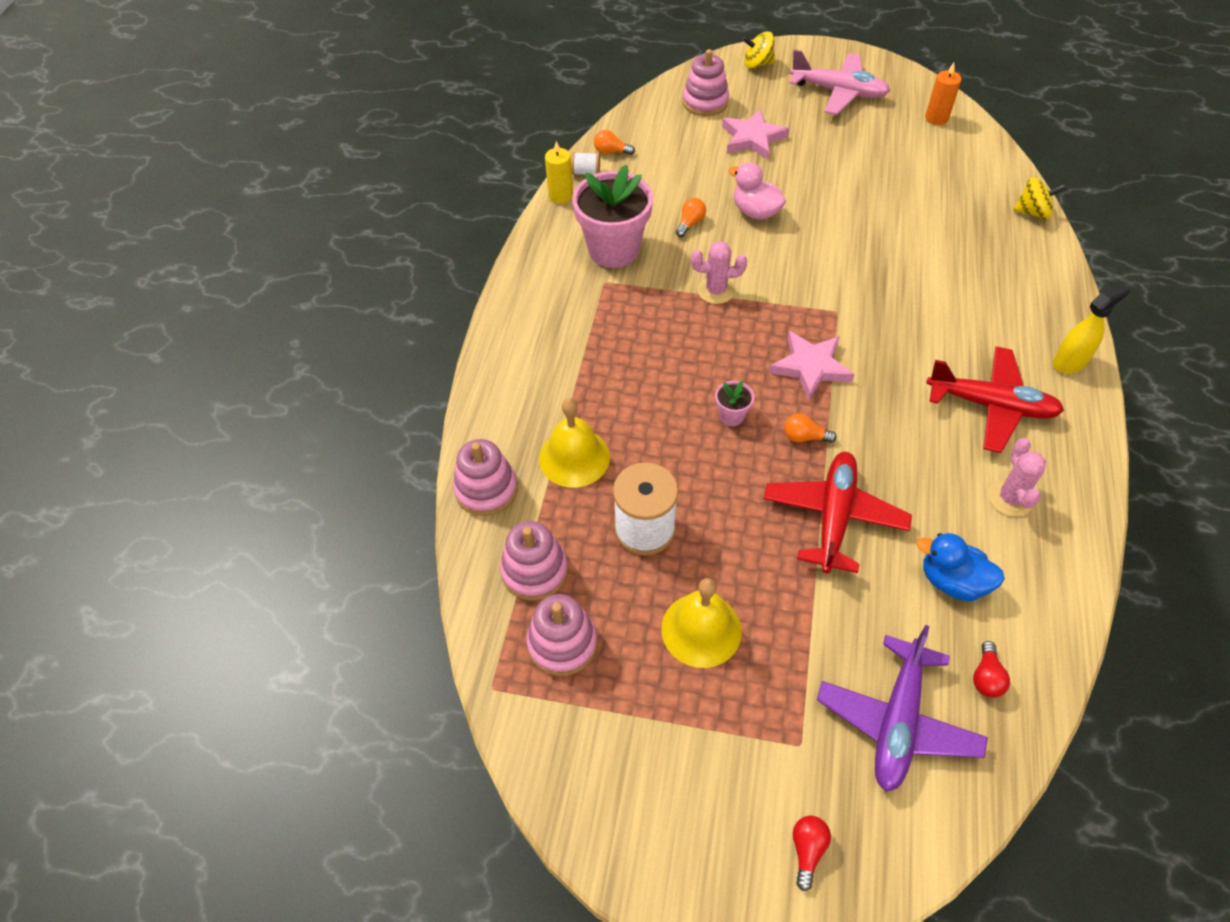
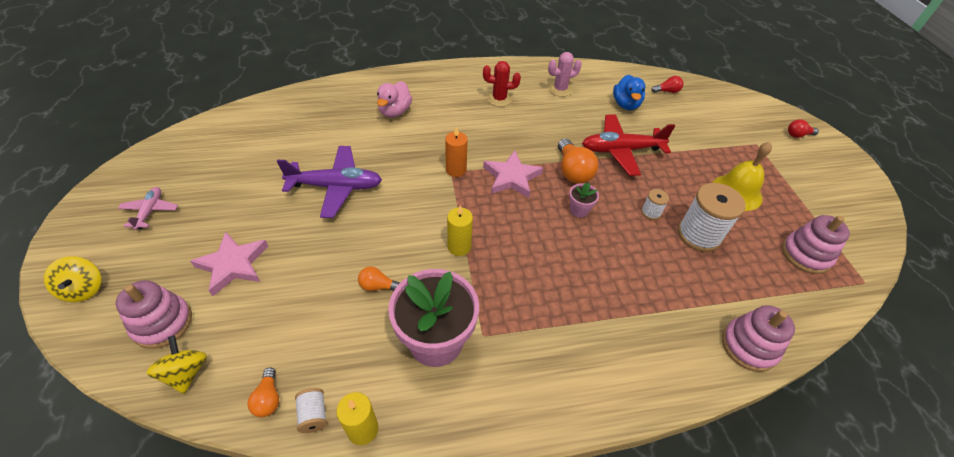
camera: 115 degrees left, 5 degrees down
(534, 571) = (778, 287): pink stacking toy -> none
(574, 457) = (677, 294): yellow bell -> none
(701, 493) = (651, 212): none -> white spool
(716, 290) = (459, 246): pink cactus -> yellow candle
(755, 212) = (349, 240): pink duck -> pink duck (395, 112)
(804, 437) = (572, 171): orange light bulb -> orange light bulb, size x1.80
(838, 92) = (150, 211): pink plane -> pink plane, size x0.54
(897, 721) = (714, 115): purple plane -> purple plane (336, 187)
(936, 118) = (196, 144): orange candle -> orange candle (456, 170)
(991, 405) = (499, 99): red plane -> red cactus
(1032, 212) = (313, 91): yellow spinning top -> yellow spinning top (186, 373)
(1070, 362) = (449, 73): yellow spray bottle -> none

